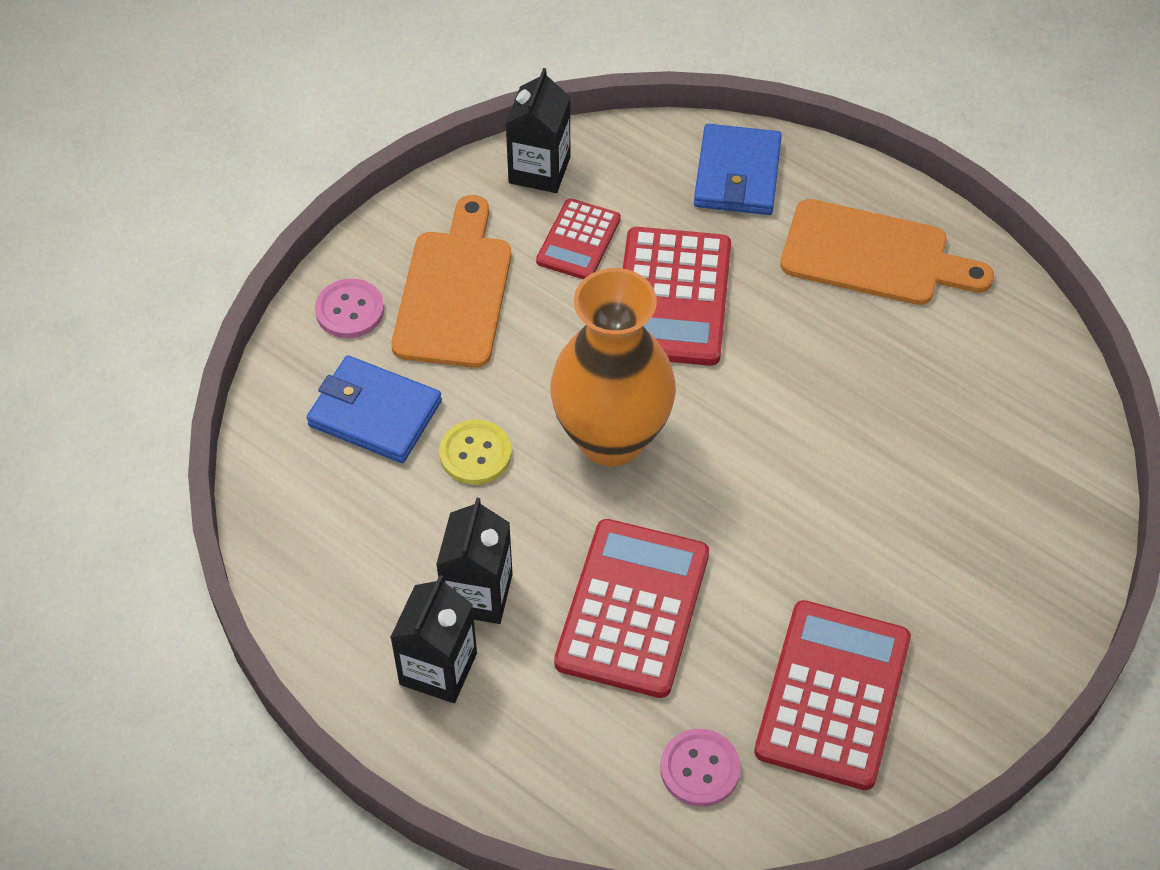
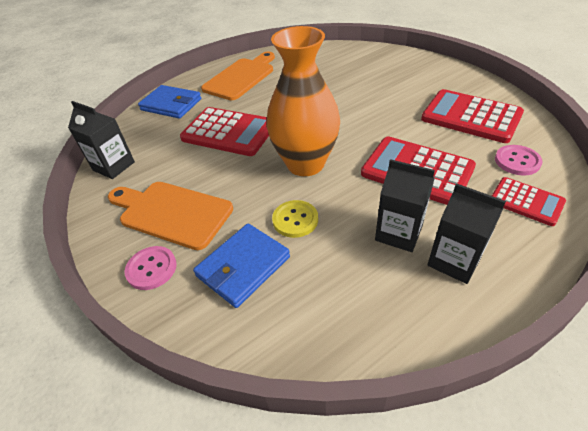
camera: 70 degrees left, 10 degrees down
(578, 240) = (171, 158): red calculator -> red calculator (526, 201)

